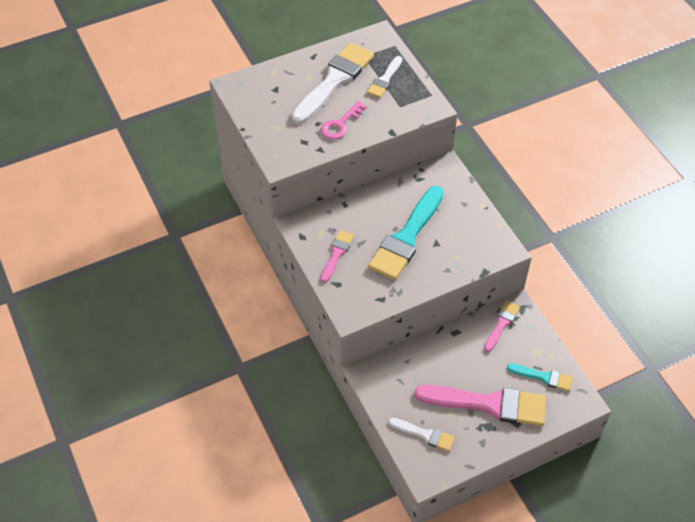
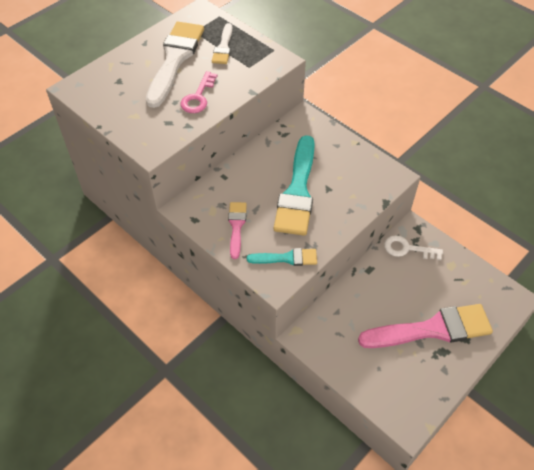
camera: 20 degrees left, 0 degrees up
(425, 434) = (387, 381): white brush -> none
(501, 324) = (407, 249): pink brush -> white key
(543, 377) = (468, 286): turquoise brush -> turquoise brush (286, 258)

